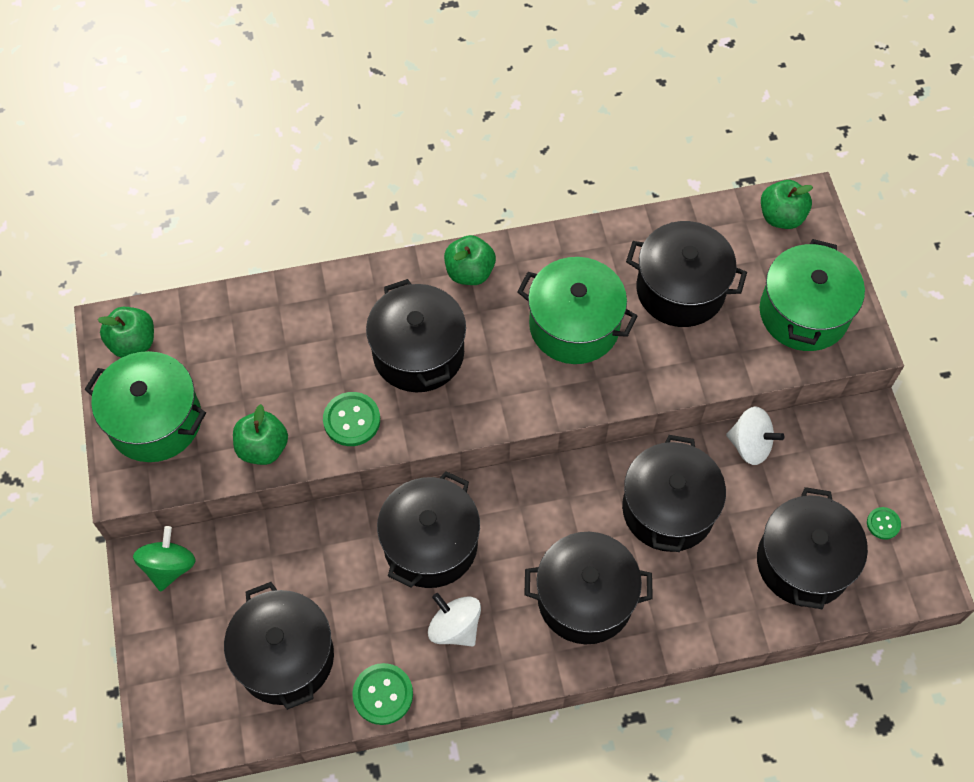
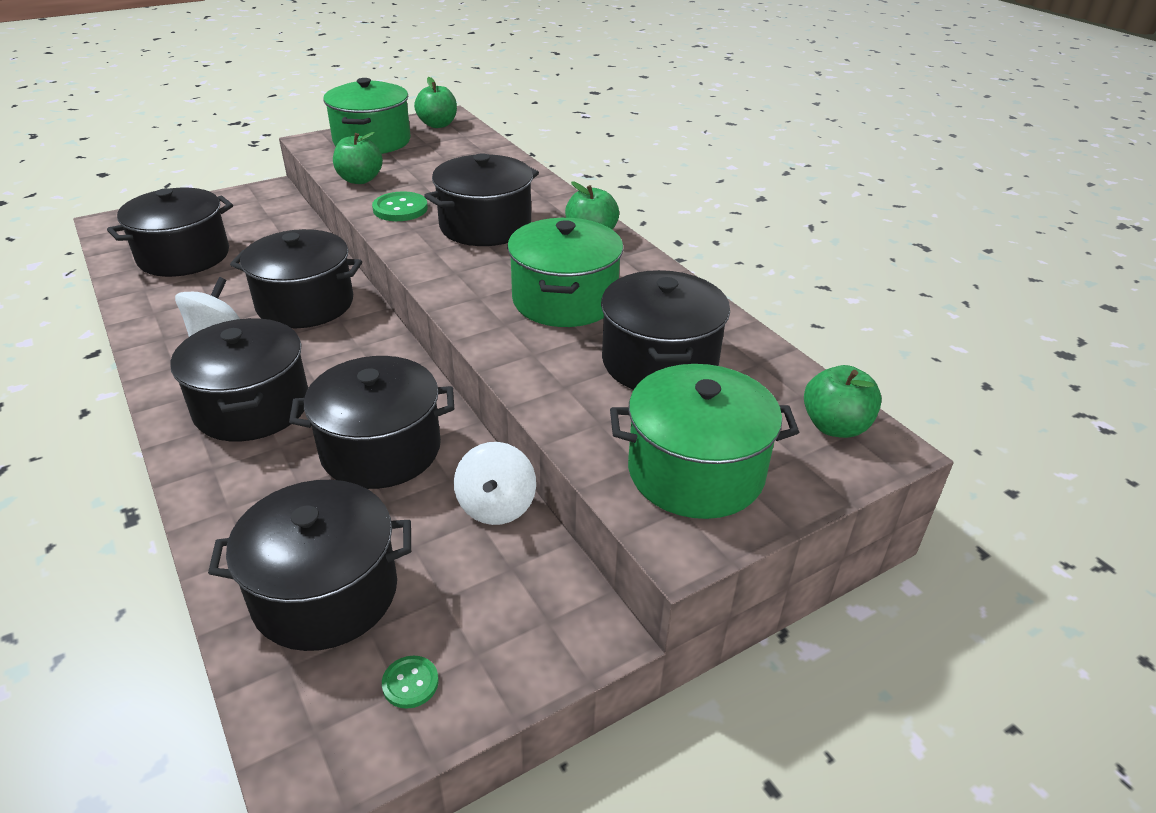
camera: 70 degrees right, 25 degrees down
(169, 567) = (266, 199): green spinning top -> none
(383, 694) = (143, 306): green button -> none

